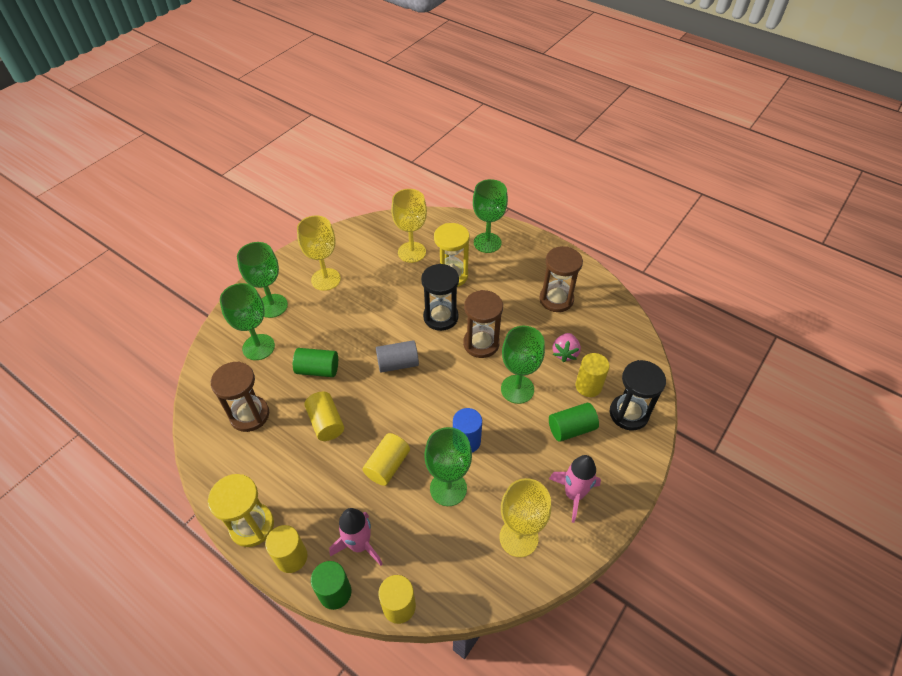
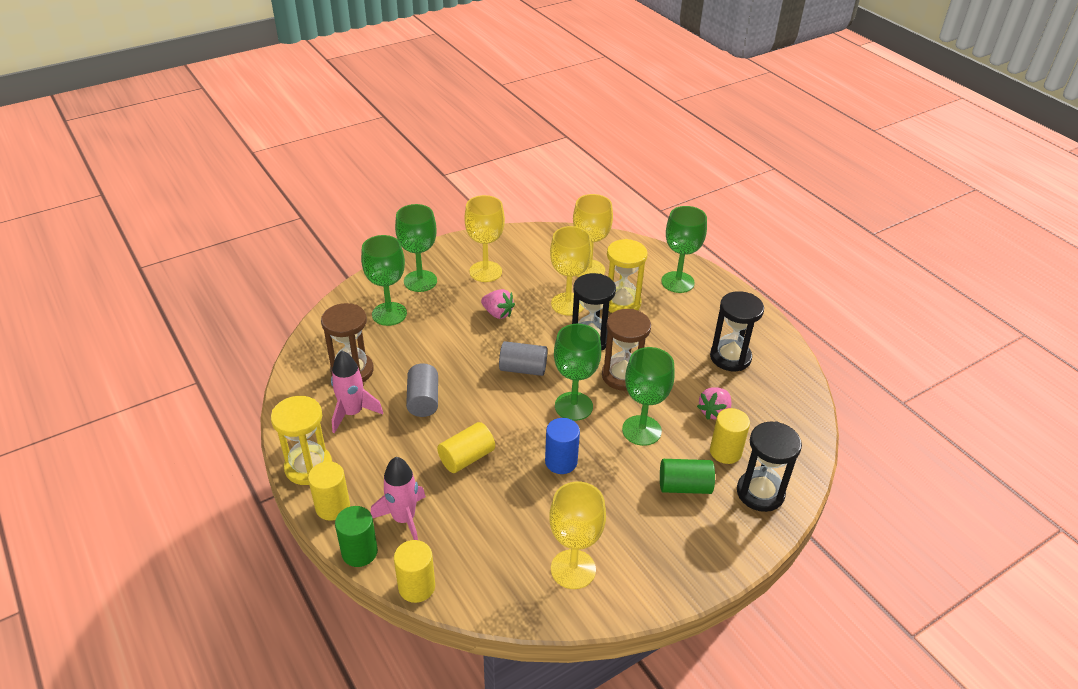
camera: 20 degrees right, 10 degrees down
(318, 369) = (438, 350): green cylinder -> none
(326, 423) = (423, 400): yellow cylinder -> grey cylinder
(354, 317) = (498, 313): none -> pink strawberry
(408, 290) = (568, 304): none -> yellow goblet
(448, 488) = (519, 499): green goblet -> green goblet (573, 406)
(556, 299) = (730, 357): brown hourglass -> black hourglass
(573, 494) = (655, 550): pink rocket -> pink rocket (352, 413)

